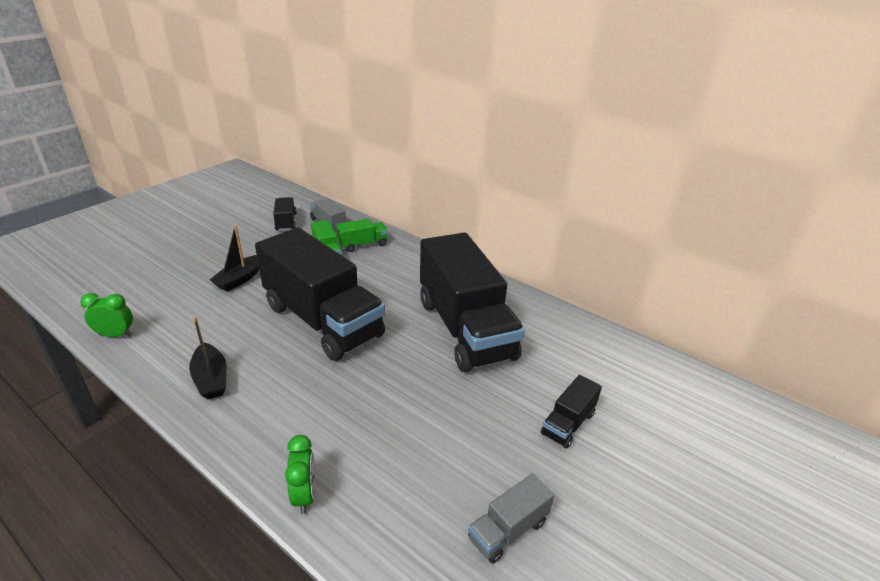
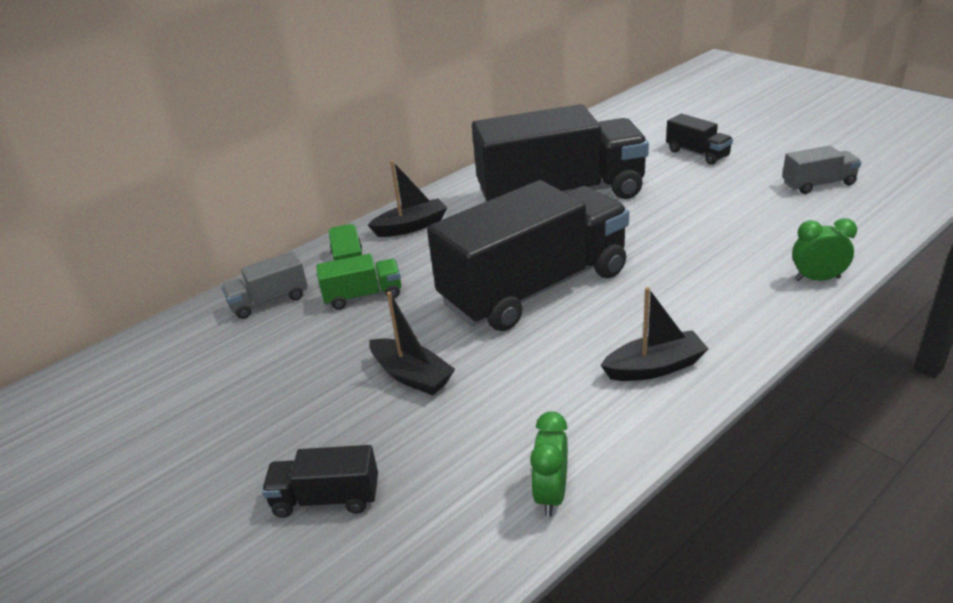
camera: 75 degrees left, 0 degrees up
(286, 222) = (237, 346): black truck -> black truck (326, 498)
(412, 261) = (411, 226): none -> black boat
(508, 530) = (818, 184): grey truck -> grey truck turned 75 degrees counterclockwise

